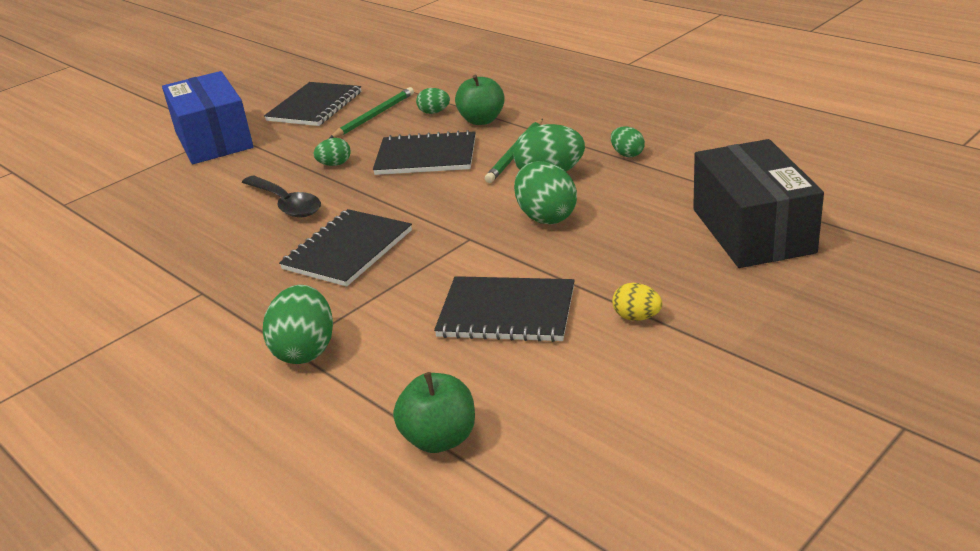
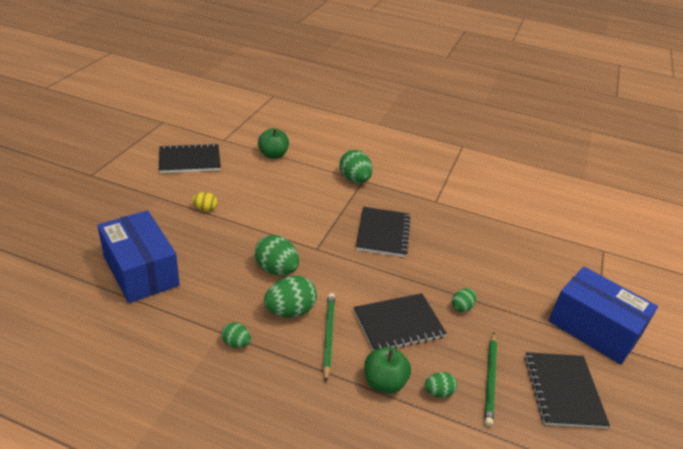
camera: 150 degrees right, 5 degrees up
(286, 204) = (456, 264): black spoon -> none
(506, 312) = (271, 205): black notebook -> black notebook (189, 160)
(752, 230) = (141, 271): black box -> blue box

